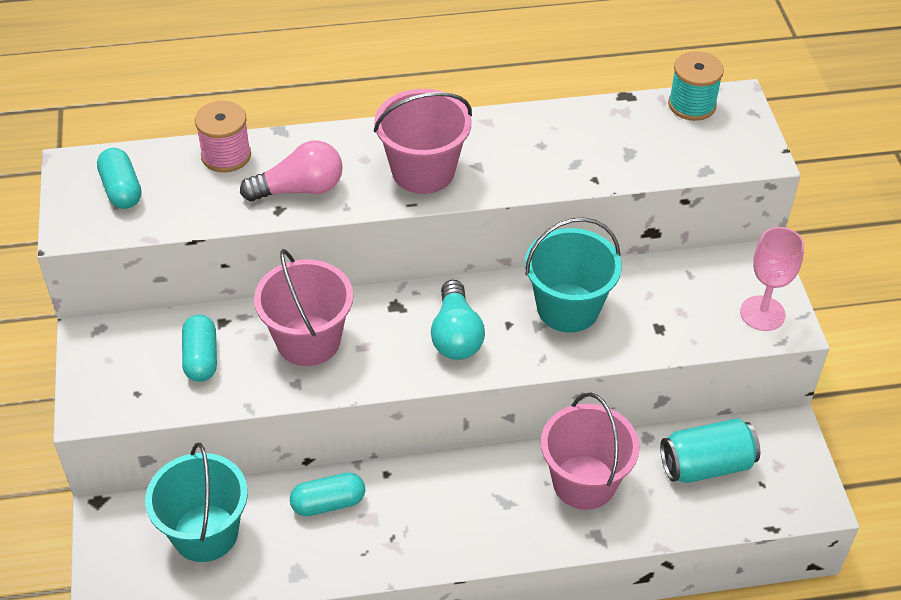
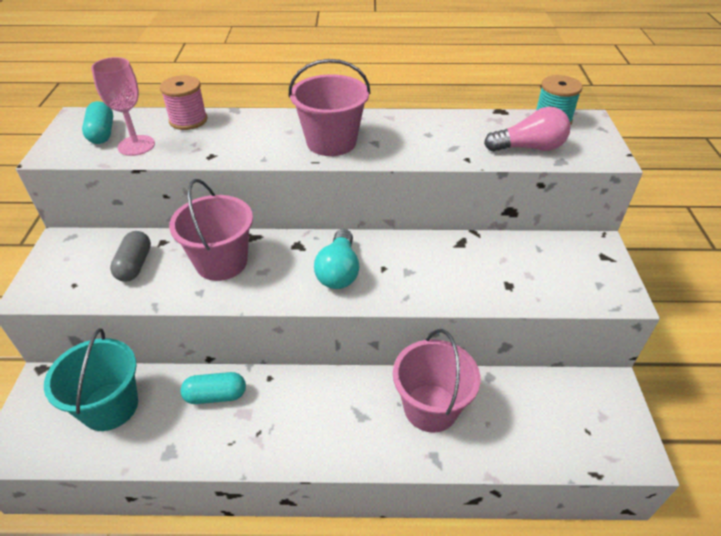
camera: 10 degrees right, 5 degrees down
(201, 358) = (134, 265): turquoise capsule -> grey capsule
(300, 189) = (232, 144): pink light bulb -> pink light bulb (529, 148)
(568, 308) = (434, 262): turquoise bucket -> none
(706, 465) = (538, 407): turquoise can -> none
(762, 313) = (599, 284): pink goblet -> pink goblet (136, 145)

